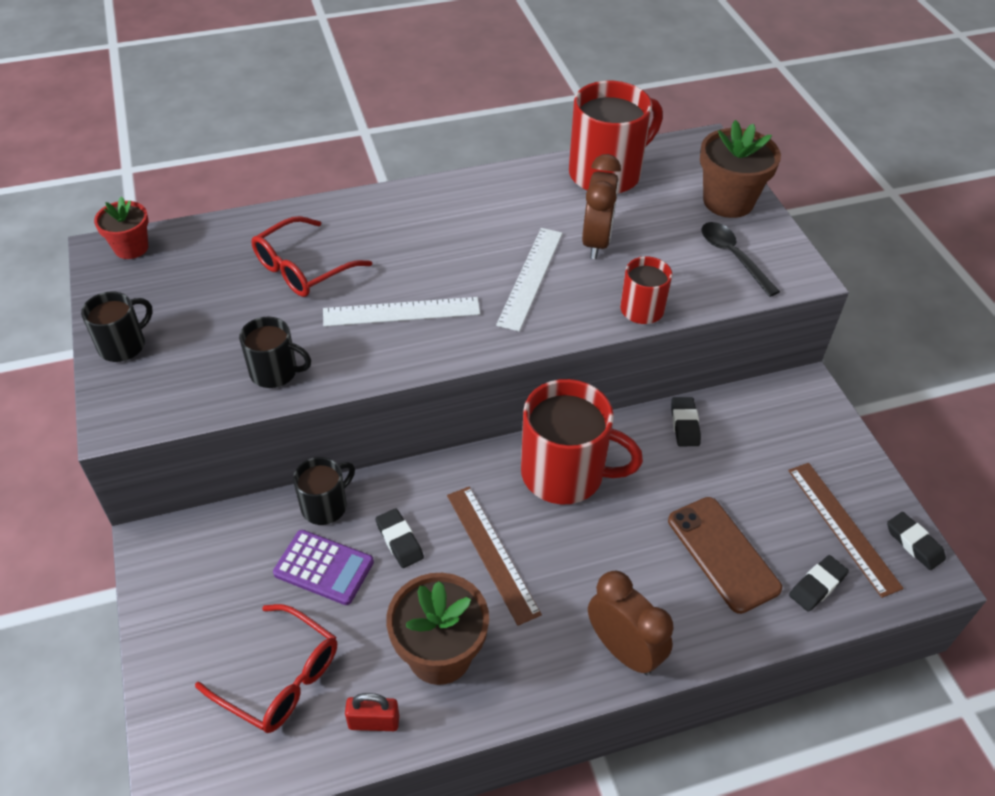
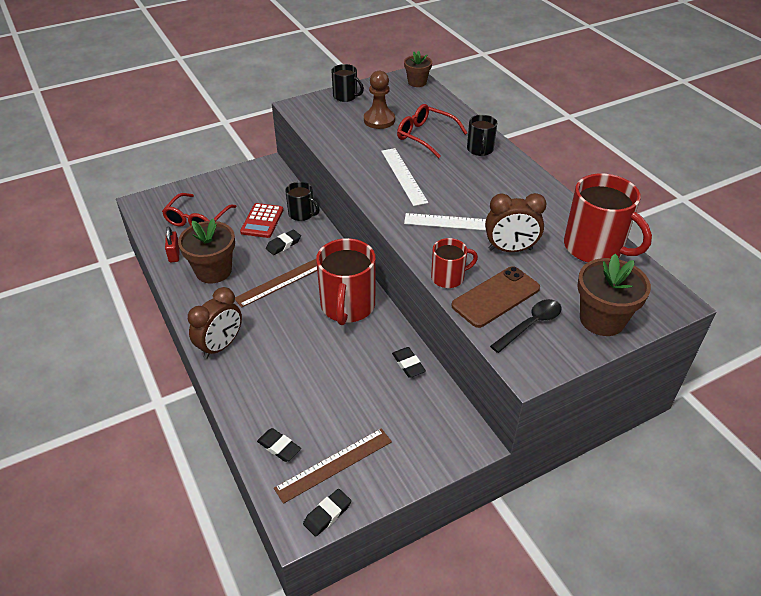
camera: 80 degrees right, 5 degrees down
(131, 248) = (417, 82): red flower pot -> brown flower pot
(228, 314) = (379, 120): none -> brown pawn
(275, 372) = (341, 142): black mug -> black mug (480, 149)
(324, 568) = (262, 221): purple calculator -> red calculator
(684, 424) = (408, 364): black eraser -> black eraser turned 75 degrees clockwise
(723, 554) = (298, 391): brown phone -> brown phone (496, 297)

